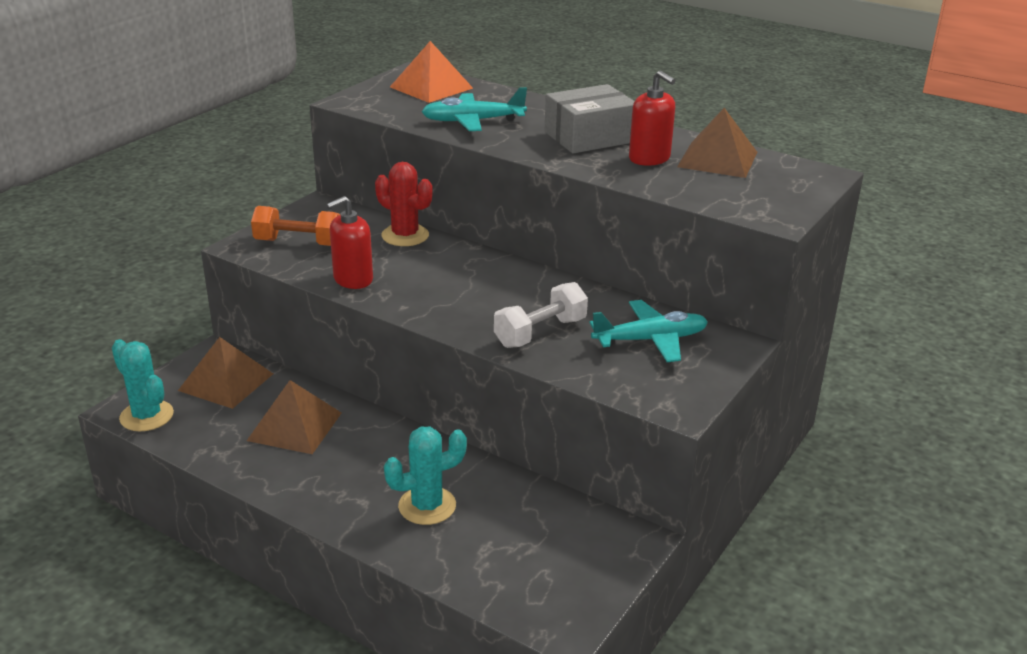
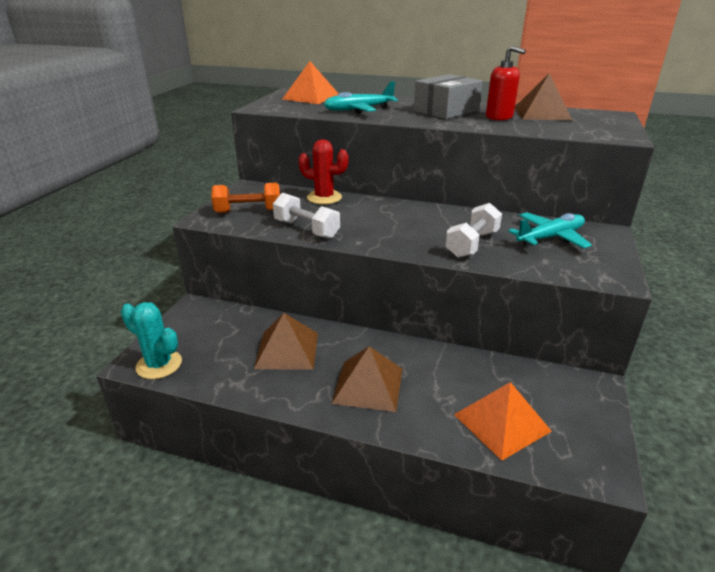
camera: 15 degrees left, 0 degrees up
(226, 382) = (214, 326): brown pyramid -> brown pyramid (368, 385)
(353, 279) = (306, 229): red soap dispenser -> white dumbbell
(427, 506) = (428, 392): turquoise cactus -> none
(488, 554) = (502, 422): none -> orange pyramid

